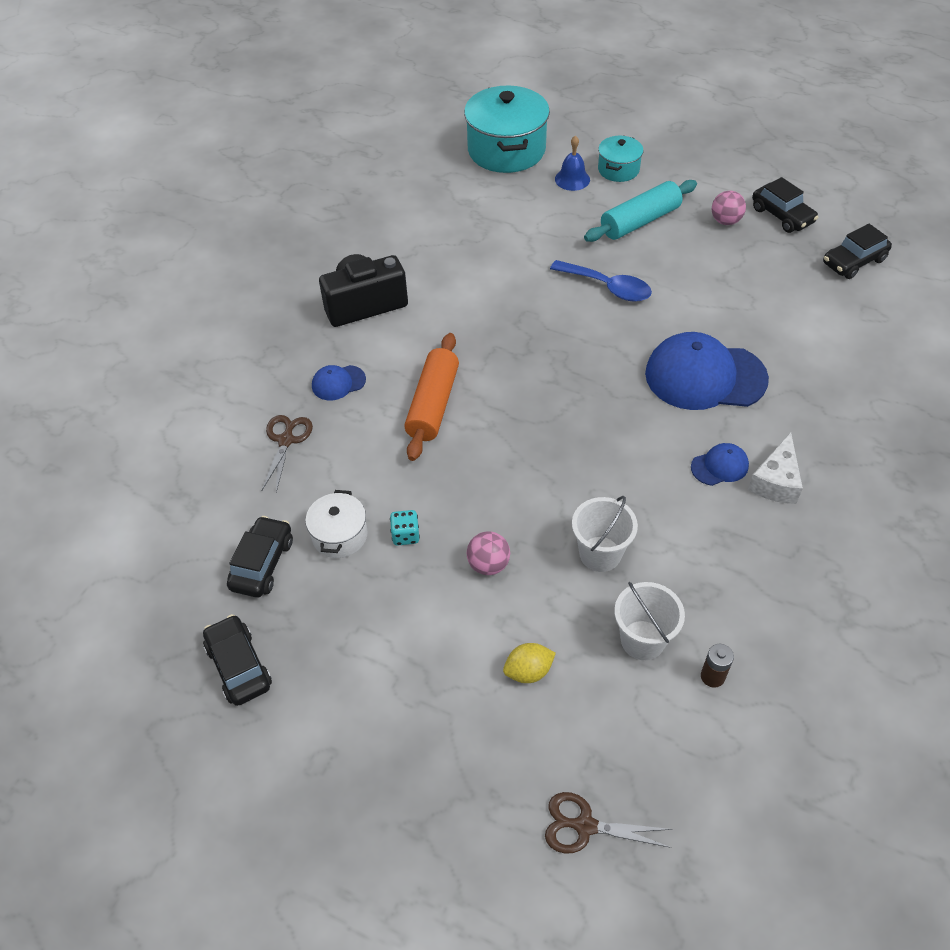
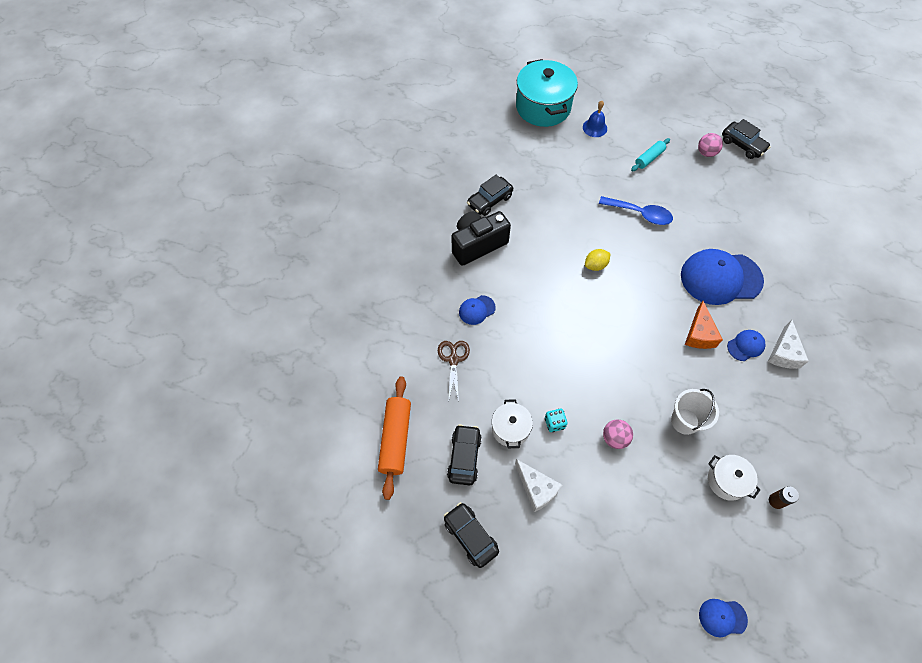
camera: 10 degrees left, 10 degrees up
(354, 616) = (536, 489): none -> white cheese
(433, 404) = (546, 320): orange rolling pin -> orange rolling pin (395, 439)
(528, 671) = (660, 513): yellow lemon -> yellow lemon (595, 265)
(585, 826) = (722, 617): brown scissors -> blue cap
(618, 169) = (624, 117): turquoise pot -> none
(640, 221) = (649, 158): turquoise rolling pin -> turquoise rolling pin, size x0.59
(642, 640) = (726, 481): white bucket -> white pot
(653, 444) = (699, 334): none -> orange cheese
(853, 262) = (797, 178): black car -> black car (489, 201)

